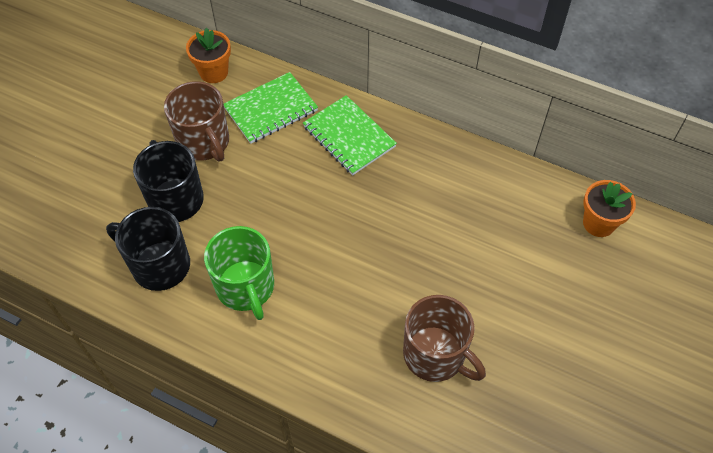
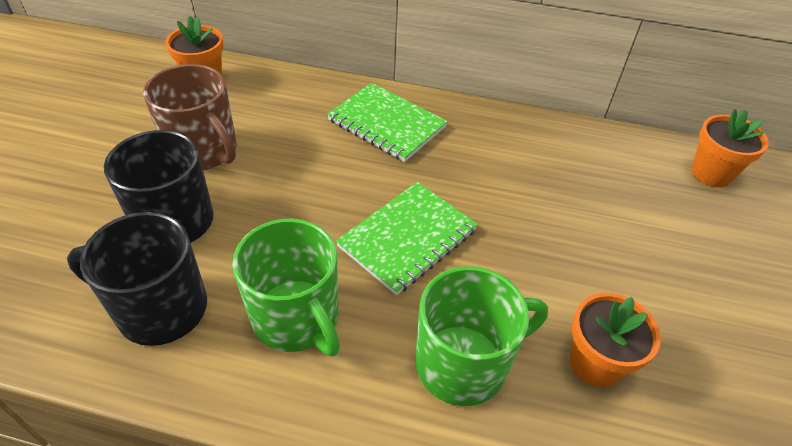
camera: 15 degrees left, 10 degrees down
(271, 109) = (283, 108): green notebook -> green notebook (407, 238)
(347, 338) = (464, 363): none -> green mug
(435, 355) = (595, 363): brown mug -> orange flower pot

